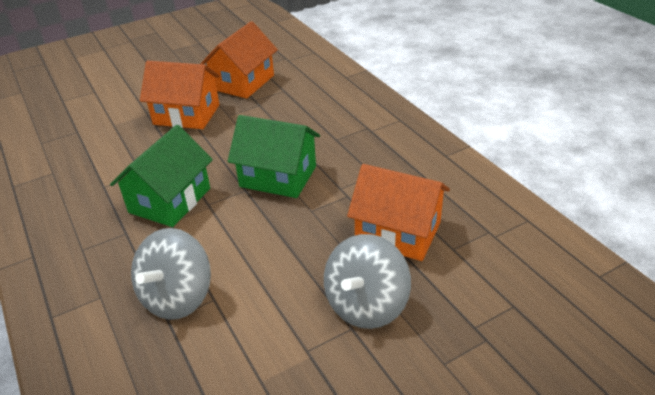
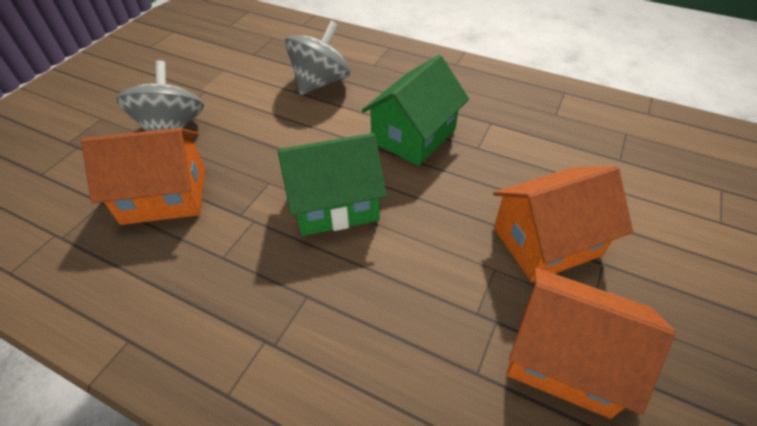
camera: 145 degrees right, 10 degrees up
(170, 200) = (413, 136): green house -> green house turned 45 degrees clockwise
(177, 297) = (320, 82): grey spinning top -> grey spinning top turned 45 degrees clockwise
(243, 82) = (564, 358): orange house -> orange house turned 60 degrees counterclockwise

